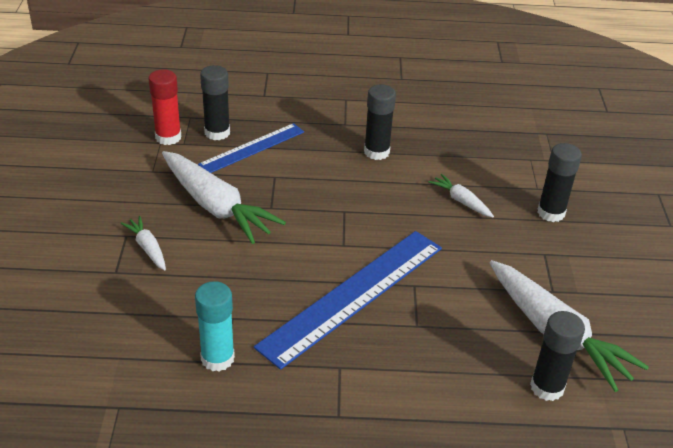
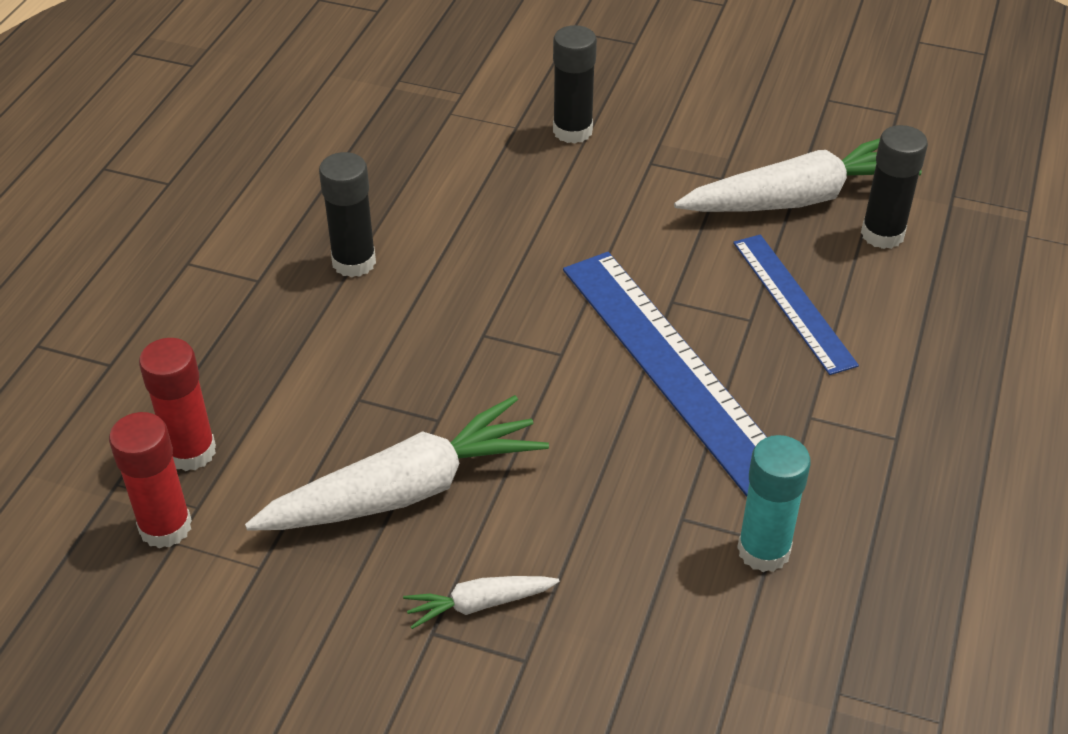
camera: 70 degrees left, 5 degrees up
(217, 133) = (191, 452): black glue stick -> red glue stick
(252, 148) = (263, 411): blue ruler -> blue ruler (793, 302)
(461, 201) = (513, 205): white carrot -> none

